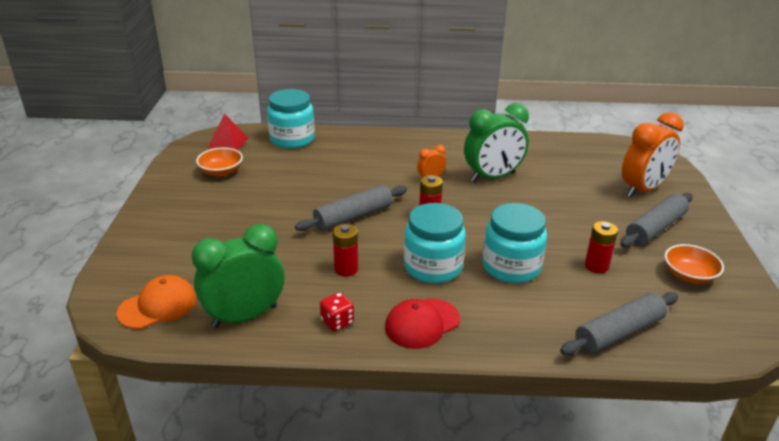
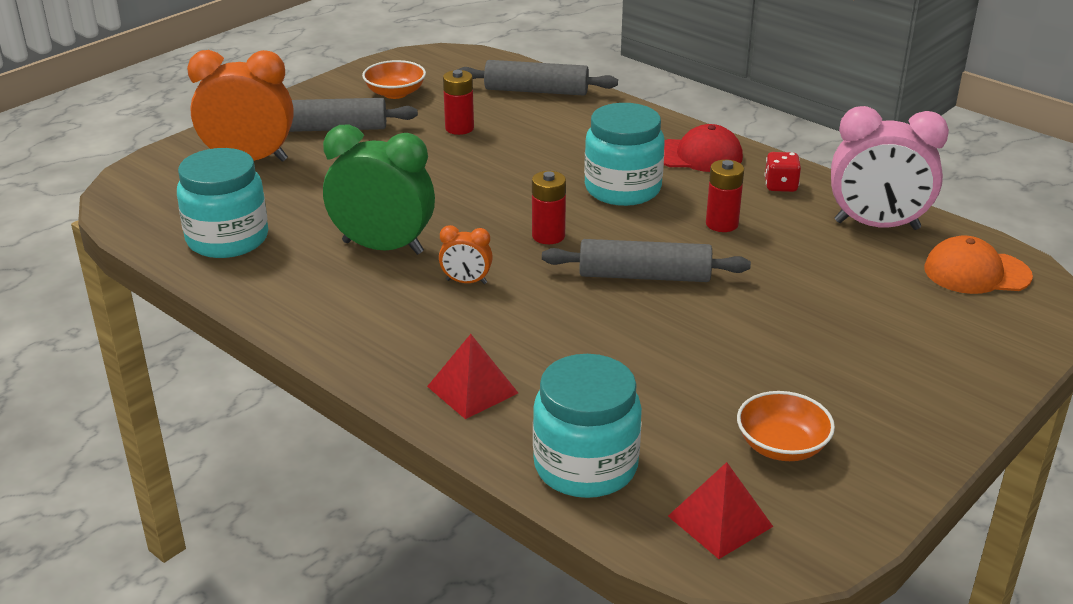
camera: 140 degrees left, 0 degrees up
(245, 316) = (877, 225): green clock -> pink clock
(364, 144) = (472, 389): none -> red pyramid
(511, 267) = (542, 158): turquoise jar -> turquoise jar (227, 239)

